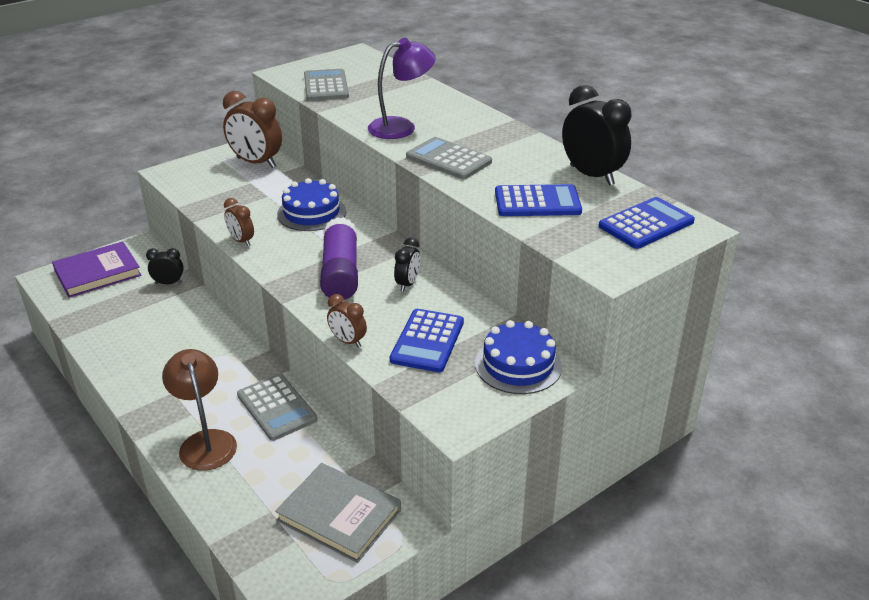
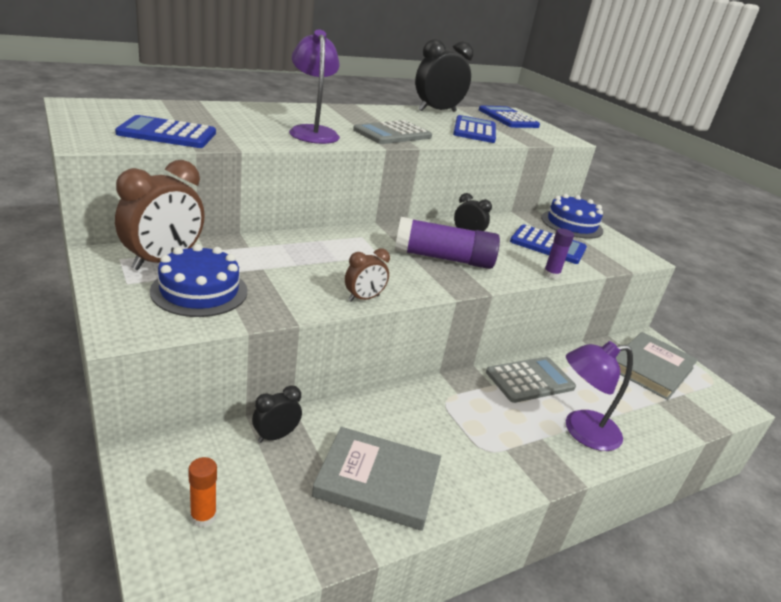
camera: 85 degrees left, 5 degrees down
(97, 273) = (203, 516): purple book -> orange glue stick
(130, 330) = (377, 481): none -> grey book
(168, 283) = (275, 436): black clock -> black clock turned 45 degrees clockwise
(205, 441) = (581, 431): brown lamp -> purple lamp
(311, 213) = (320, 251): blue cake -> blue cake (199, 291)
(326, 86) = (167, 134): grey calculator -> blue calculator
(348, 341) = (551, 274): brown clock -> purple glue stick

